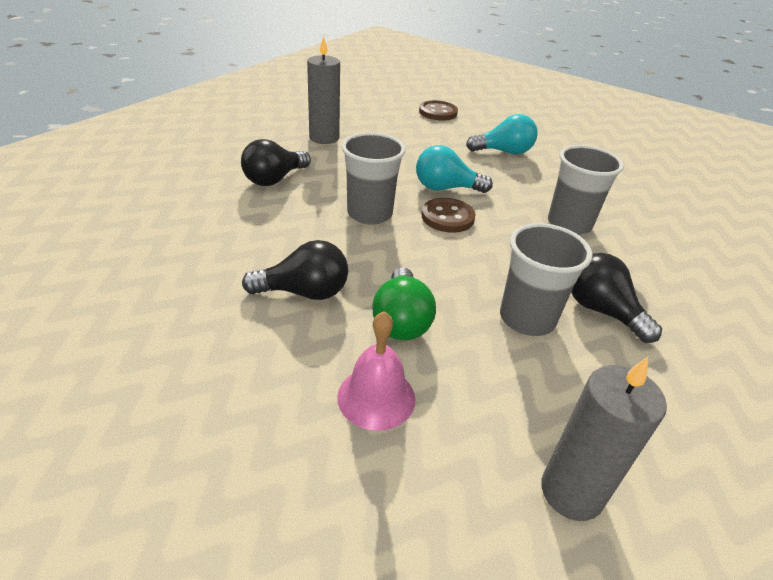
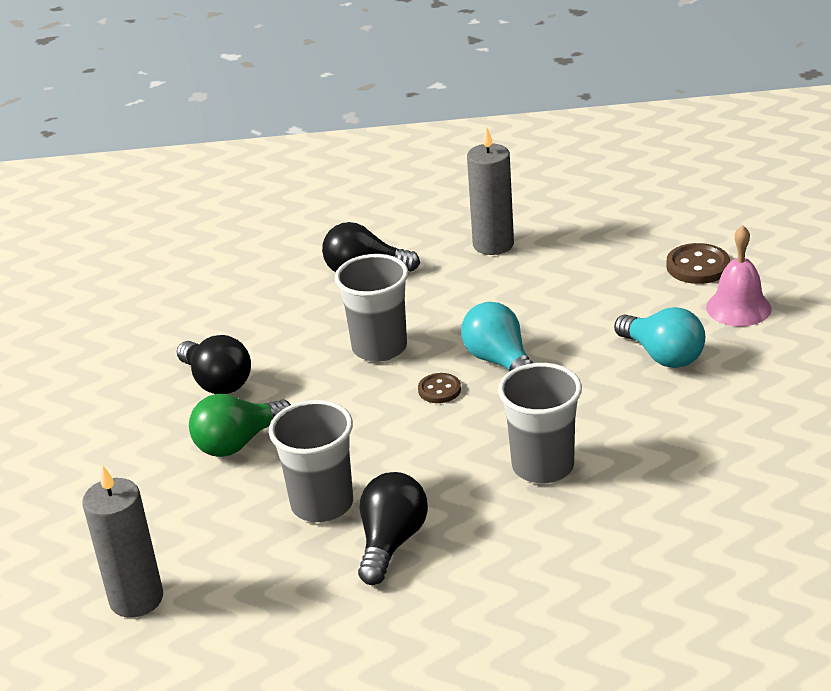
camera: 60 degrees right, 5 degrees down
(376, 397) = (138, 474): pink bell -> pink bell (738, 308)
(447, 217) = (439, 390): brown button -> brown button, size x0.63

